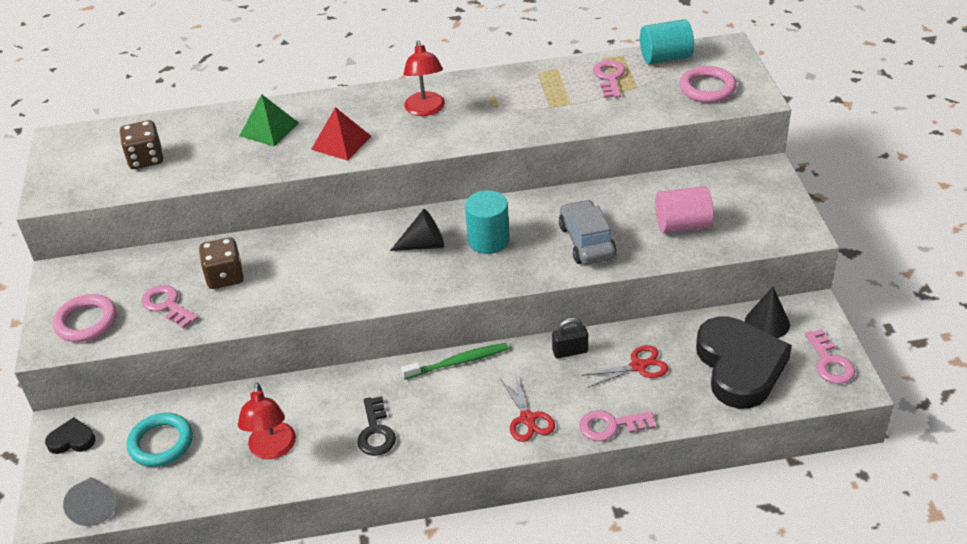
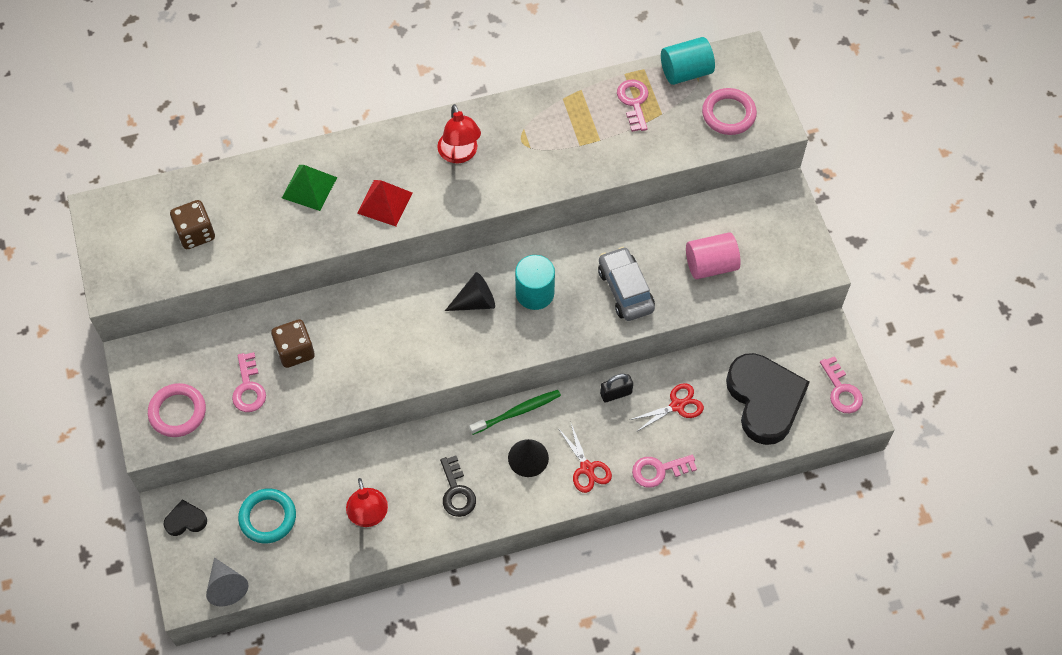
camera: 10 degrees left, 20 degrees up
(167, 305) = (248, 388): pink key -> pink key turned 135 degrees counterclockwise
(767, 323) = (787, 350): black cone -> black cone (528, 458)

